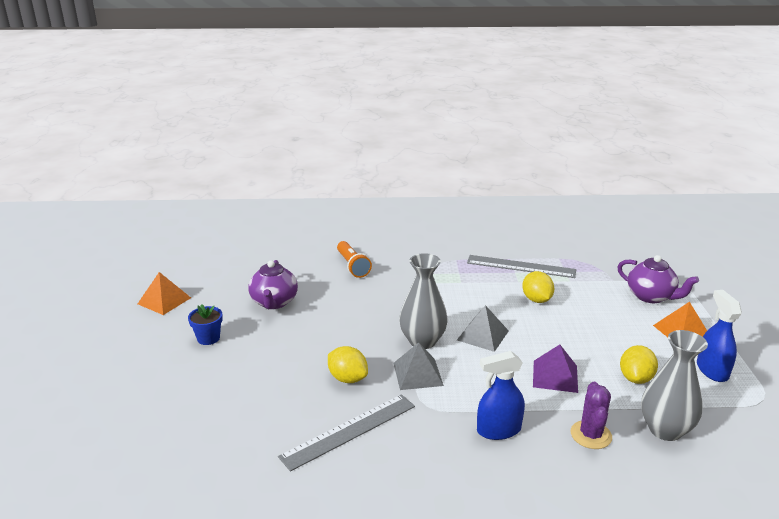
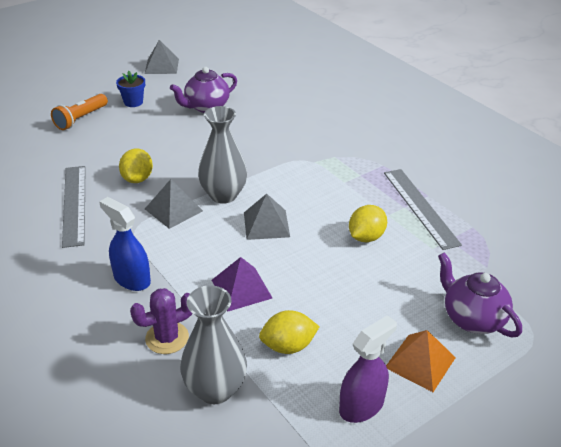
camera: 55 degrees right, 10 degrees up
(164, 300) = (161, 66): orange pyramid -> grey pyramid
(349, 431) = (74, 204): grey ruler -> grey ruler turned 60 degrees clockwise
(352, 266) = (301, 118): orange flashlight -> orange flashlight (81, 119)
(651, 296) = (472, 318): purple teapot -> purple teapot turned 135 degrees clockwise
(712, 370) = (362, 405): blue spray bottle -> purple spray bottle

